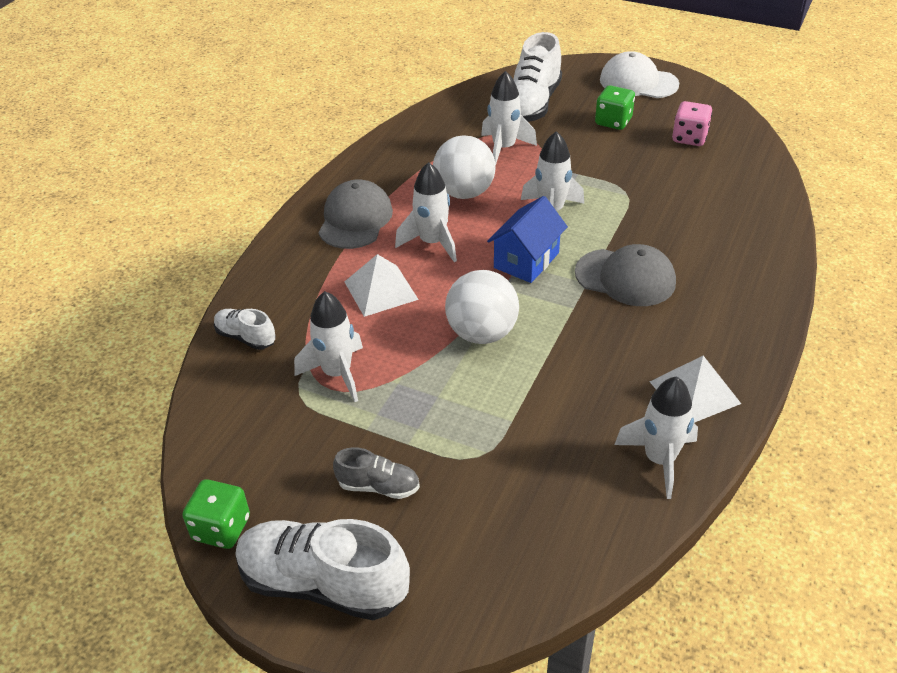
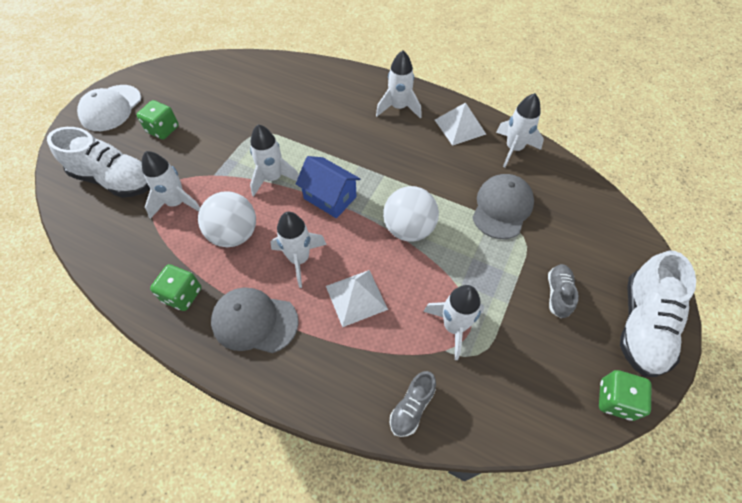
camera: 90 degrees left, 15 degrees up
(246, 337) = (412, 407): white shoe -> grey shoe
(388, 170) = (182, 295): none -> green dice
(625, 278) = (355, 145): grey cap -> grey cap (502, 208)
(689, 138) = (201, 91): pink dice -> none
(717, 320) = (399, 108): none -> white rocket

